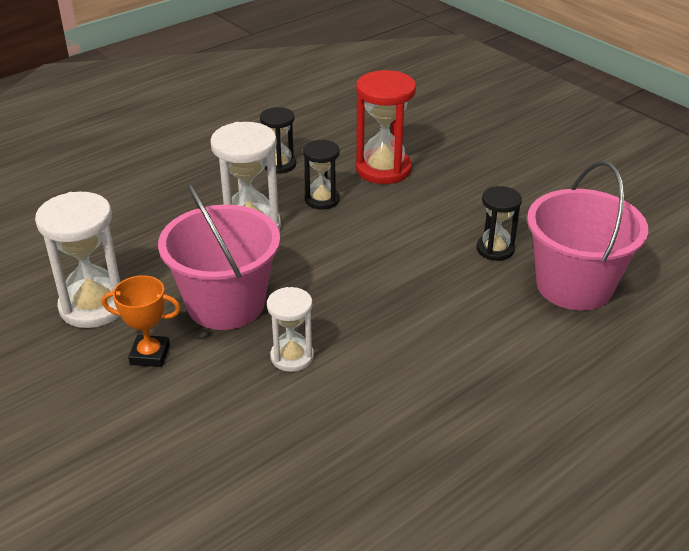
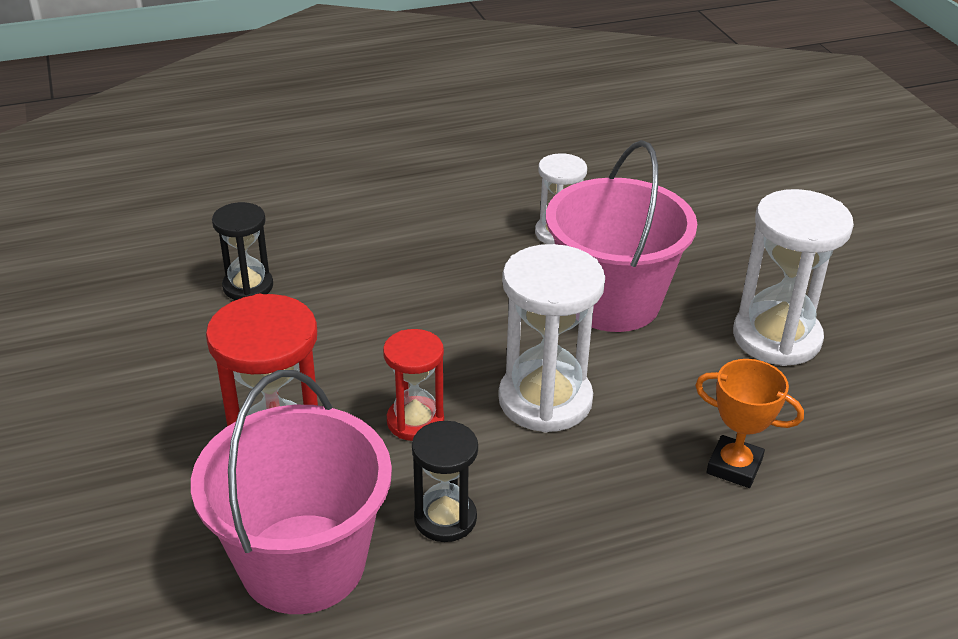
camera: 160 degrees left, 0 degrees up
(150, 355) = (709, 269): orange trophy -> orange trophy (734, 466)
(322, 200) = (415, 421): black hourglass -> red hourglass
(574, 286) = (209, 228): pink bucket -> pink bucket (303, 563)

